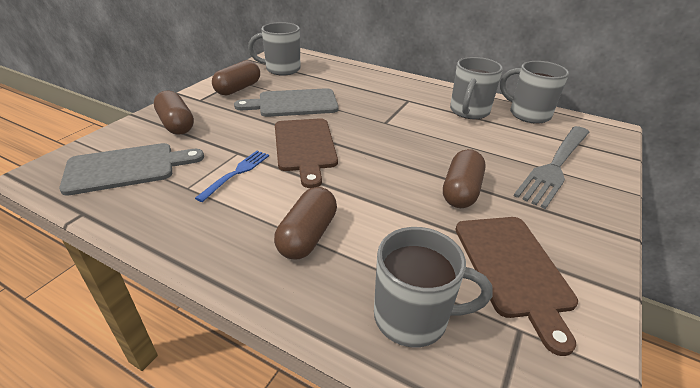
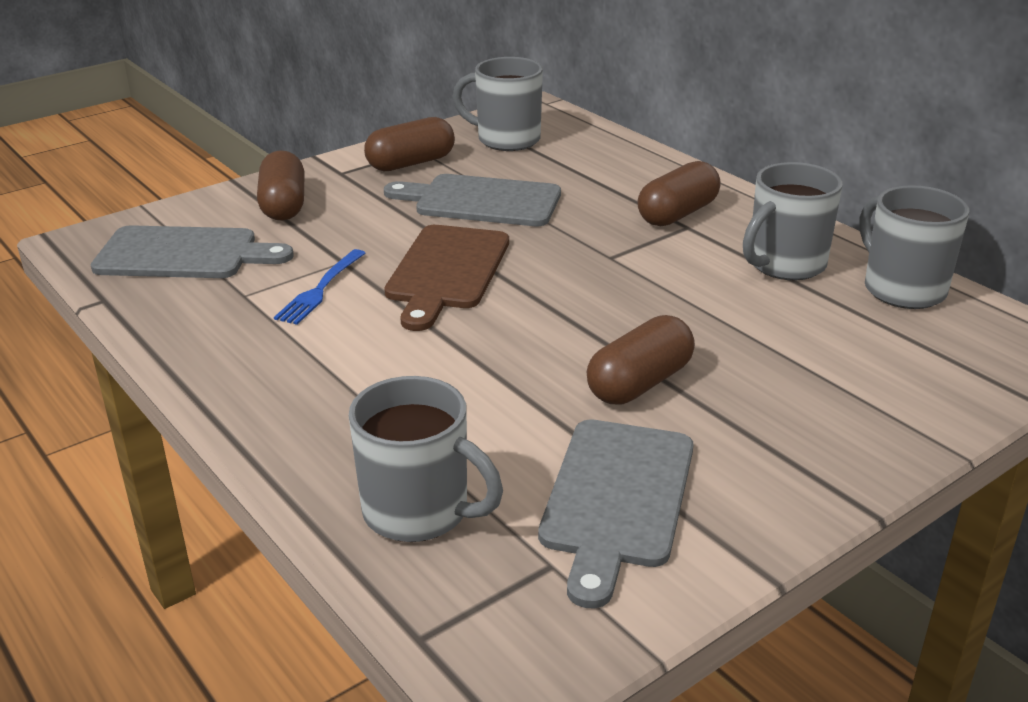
camera: 25 degrees right, 5 degrees down
(236, 173) = (320, 289): blue fork -> blue fork turned 150 degrees clockwise
(307, 236) = (358, 388): brown capsule -> brown capsule (677, 214)
(513, 269) = (616, 499): brown cutting board -> grey cutting board
(555, 166) = (854, 382): grey fork -> none

